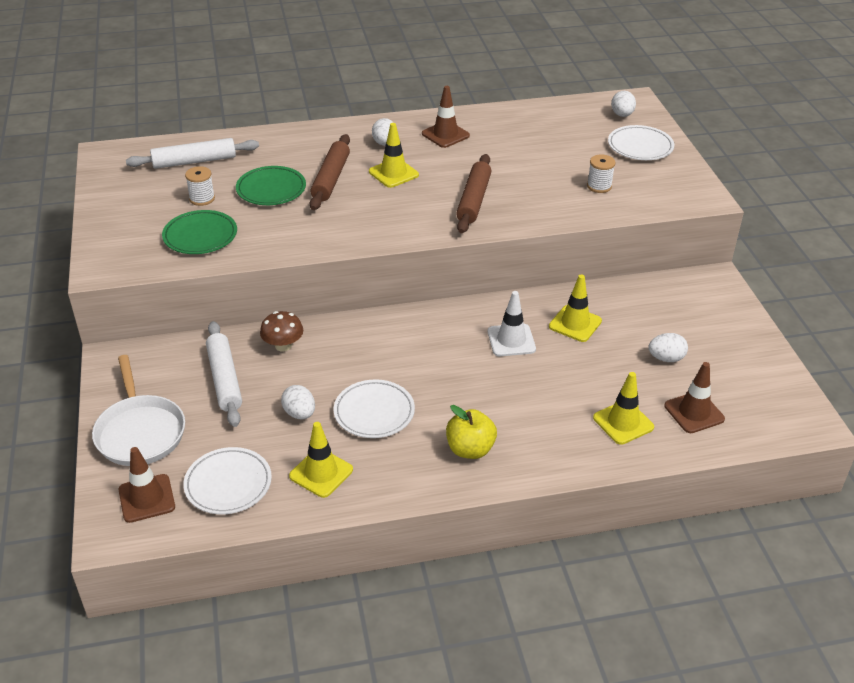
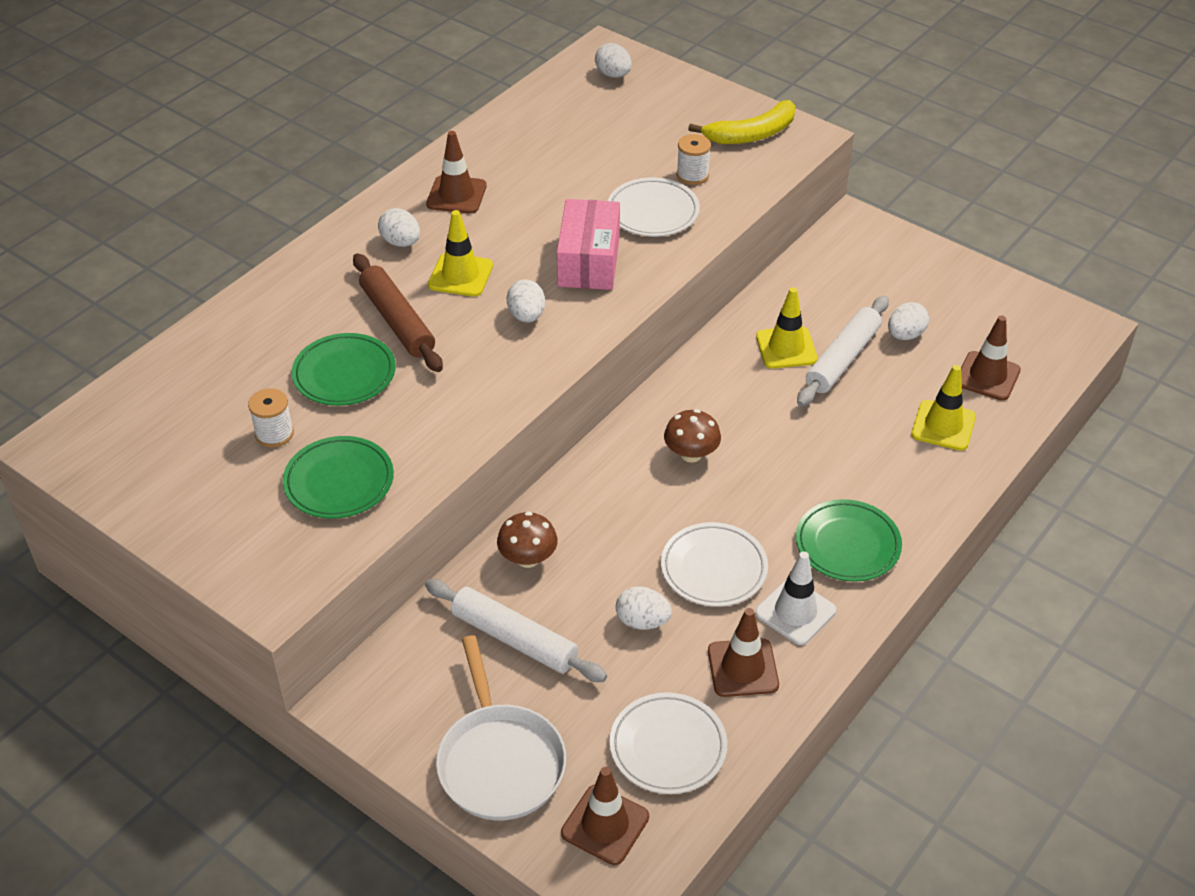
camera: 40 degrees left, 5 degrees up
(140, 432) = (499, 761): white pan -> white pan turned 45 degrees clockwise
(194, 161) = (195, 391): white rolling pin -> white rolling pin (842, 359)
(321, 473) = (743, 668): yellow traffic cone -> brown traffic cone
(401, 209) = (526, 316): none -> white egg
(441, 347) = (691, 454): none -> brown mushroom
(470, 449) = (847, 544): yellow apple -> green plate
(474, 200) = (588, 261): brown rolling pin -> pink box
(511, 340) = (749, 404): white traffic cone -> white traffic cone (795, 612)
(640, 146) = (676, 105): white plate -> white plate (653, 212)
(669, 182) = (751, 134): none -> yellow banana

